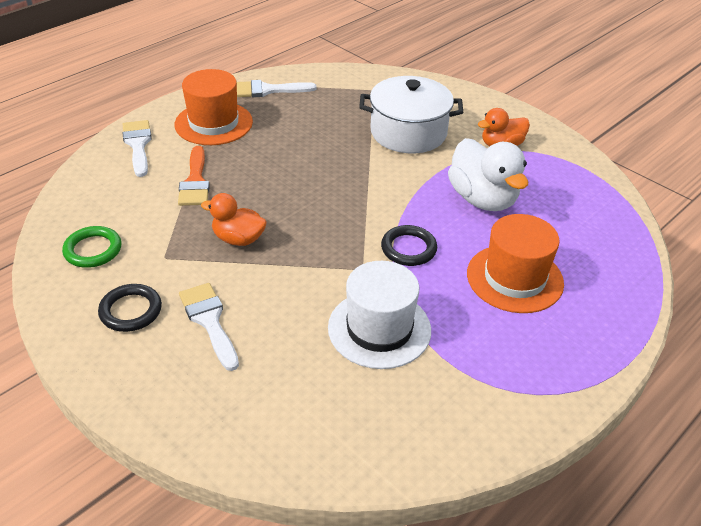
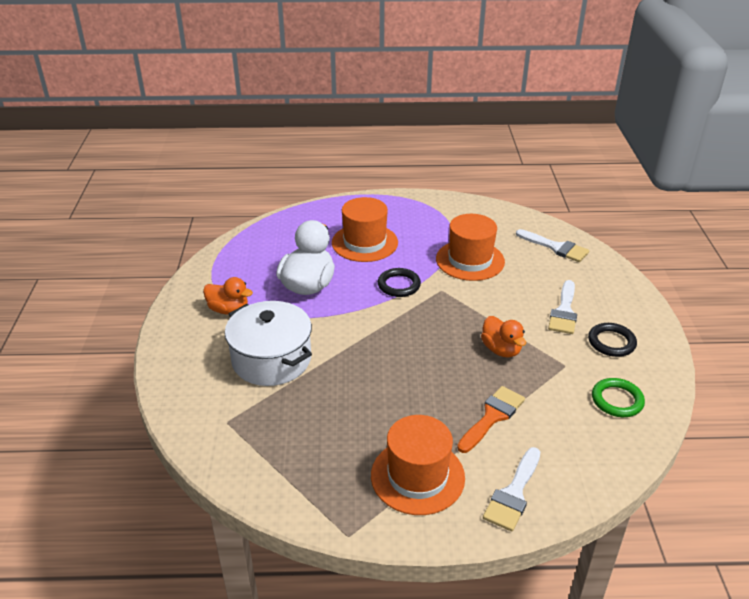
camera: 135 degrees left, 5 degrees down
(268, 90) = (318, 489): white brush -> white brush (556, 247)
(379, 329) = (470, 260): white hat -> orange hat

